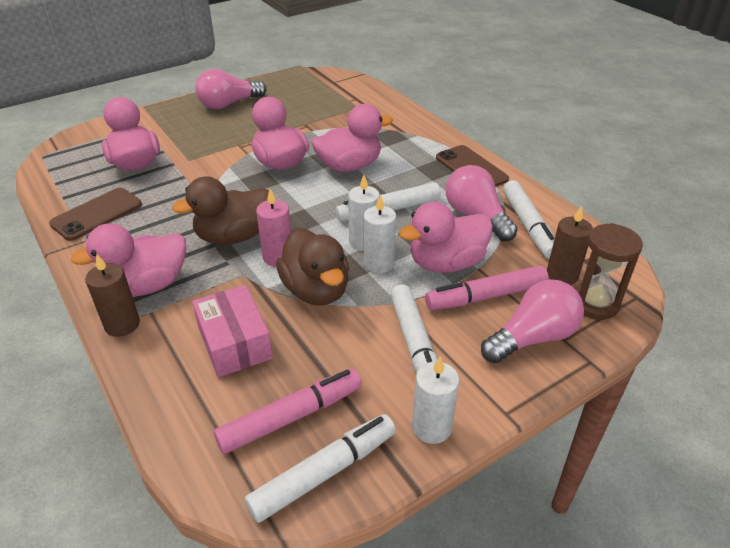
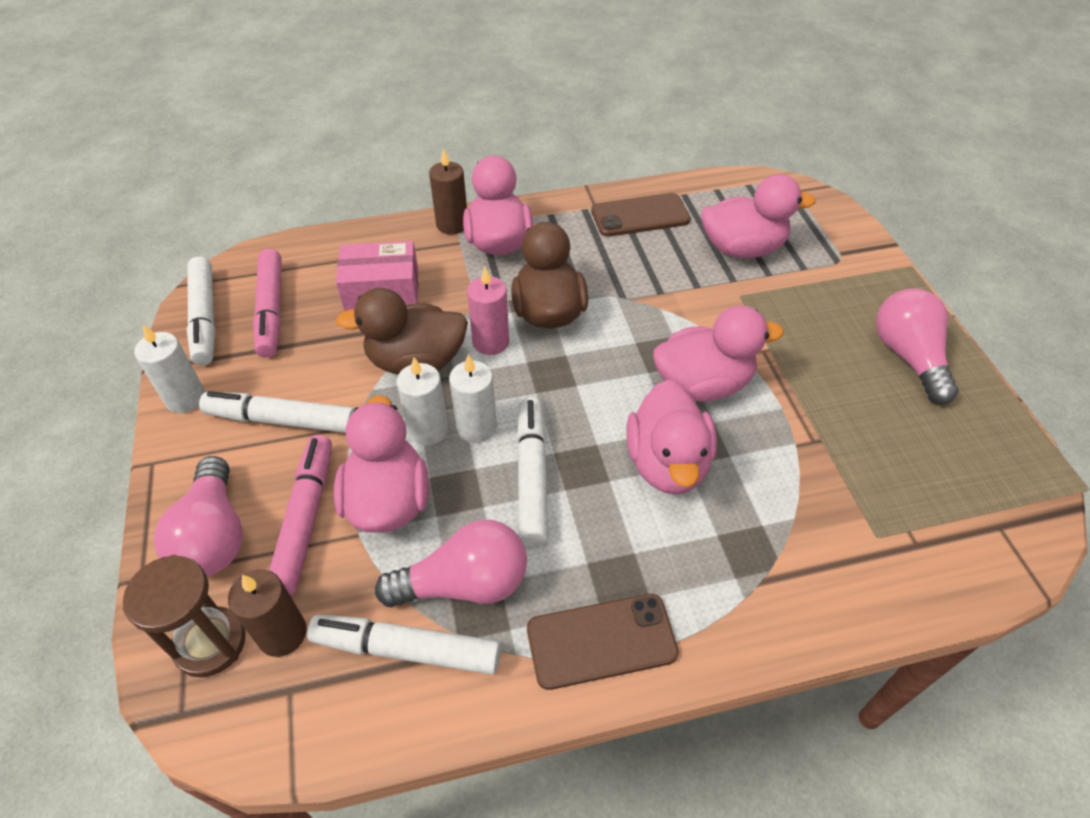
camera: 110 degrees right, 10 degrees up
(97, 214) = (640, 216): brown phone -> brown phone turned 75 degrees counterclockwise

